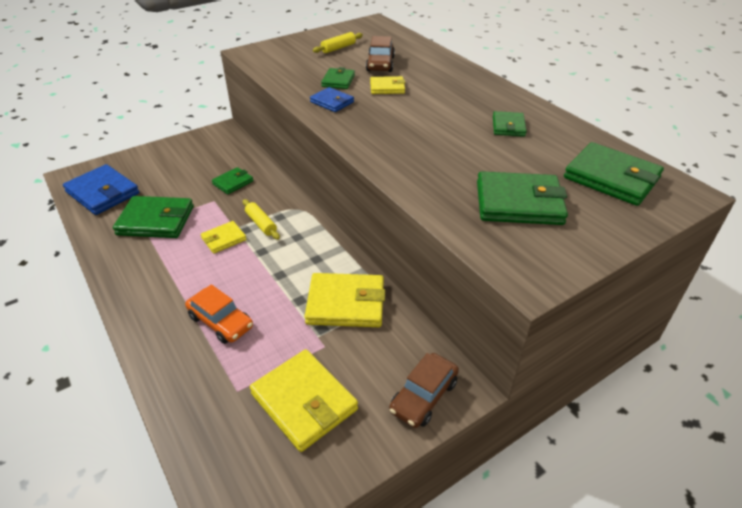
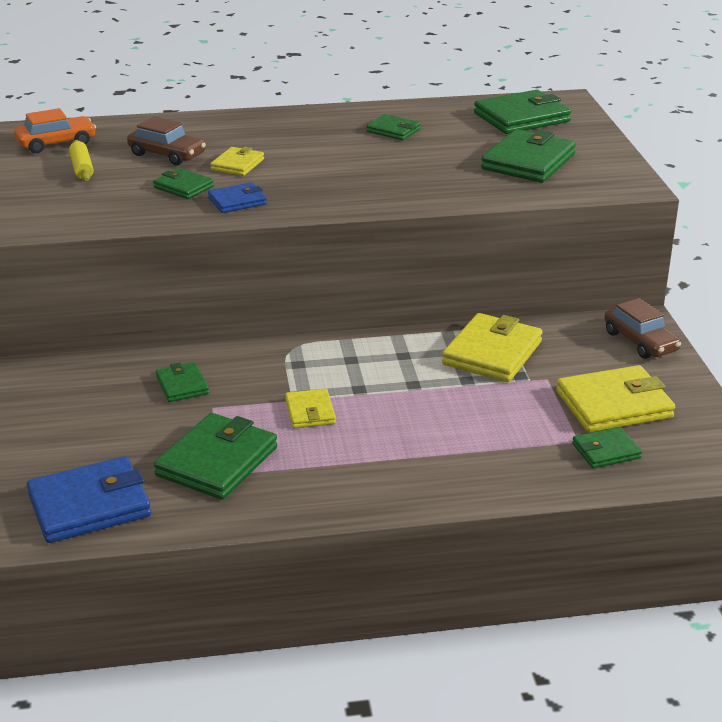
camera: 65 degrees left, 10 degrees down
(221, 322) = (467, 436): orange car -> orange car (56, 143)
(228, 413) = (606, 451): none -> green wallet
(261, 224) = (302, 379): yellow rolling pin -> none

